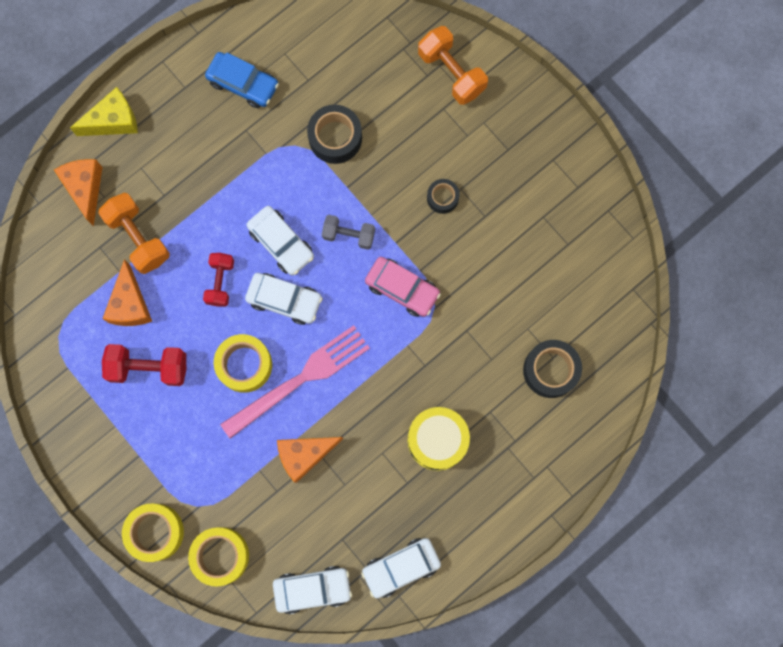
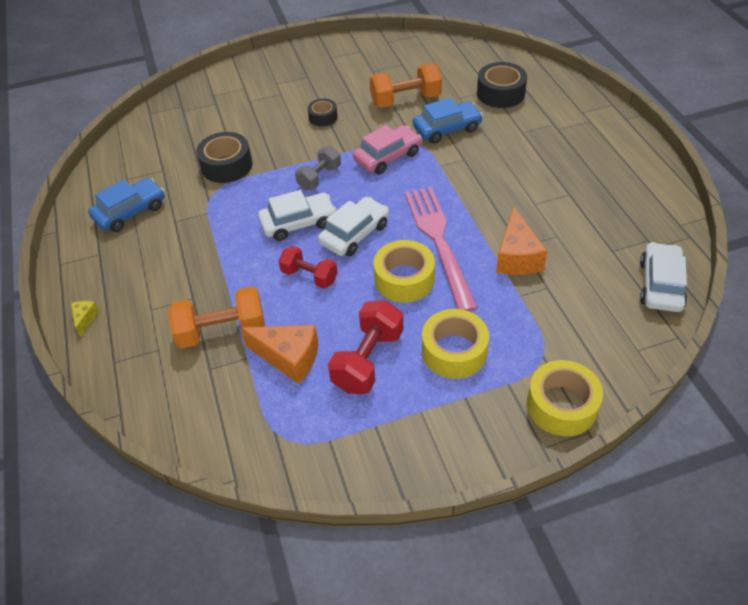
camera: 65 degrees left, 30 degrees down
(85, 188) = (136, 364): orange cheese -> none
(113, 121) = (85, 319): yellow cheese -> yellow cheese, size x0.49
(220, 556) = (605, 351): yellow tape -> yellow tape (454, 351)
(401, 567) = (652, 216): white car -> none
(437, 440) = (536, 167): yellow drum -> none
(451, 72) = (224, 90): orange dumbbell -> orange dumbbell (405, 100)
(468, 333) = (447, 129): none -> blue car

